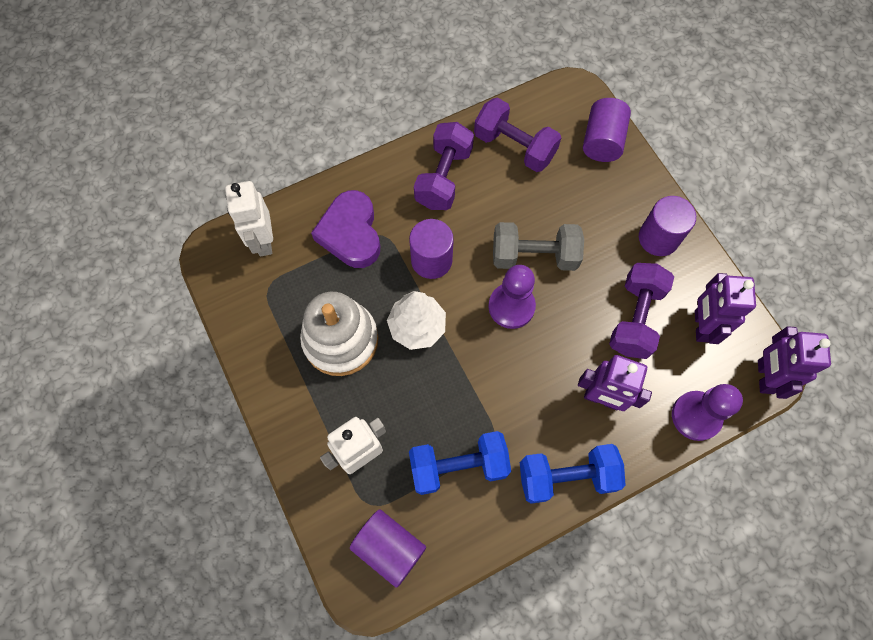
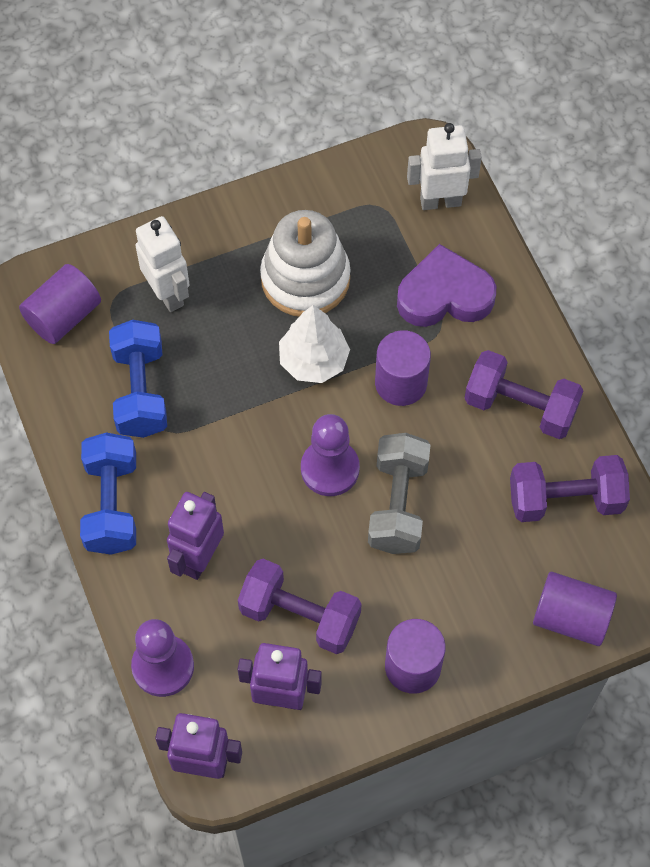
camera: 95 degrees right, 5 degrees down
(514, 147) = (565, 499): purple dumbbell -> purple dumbbell turned 45 degrees clockwise

